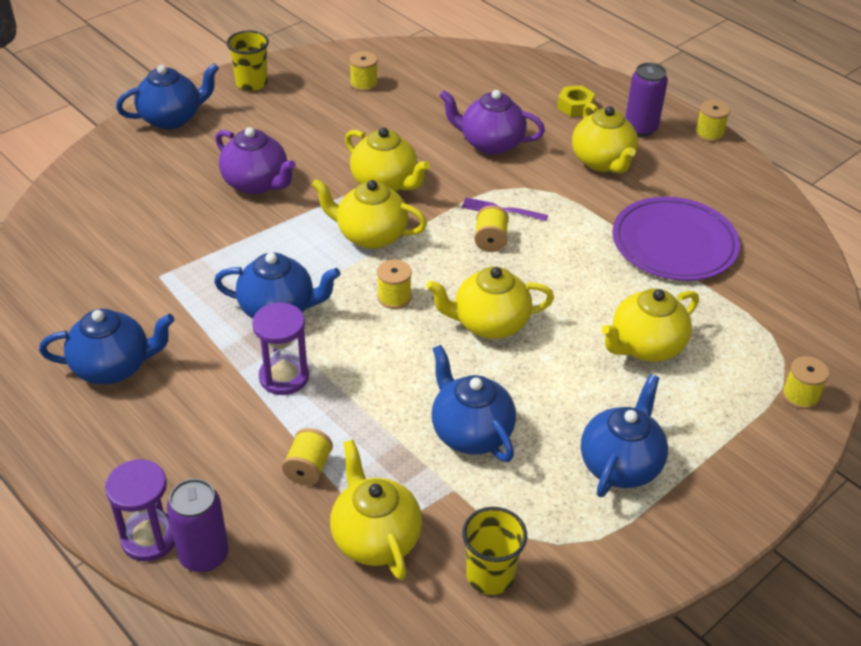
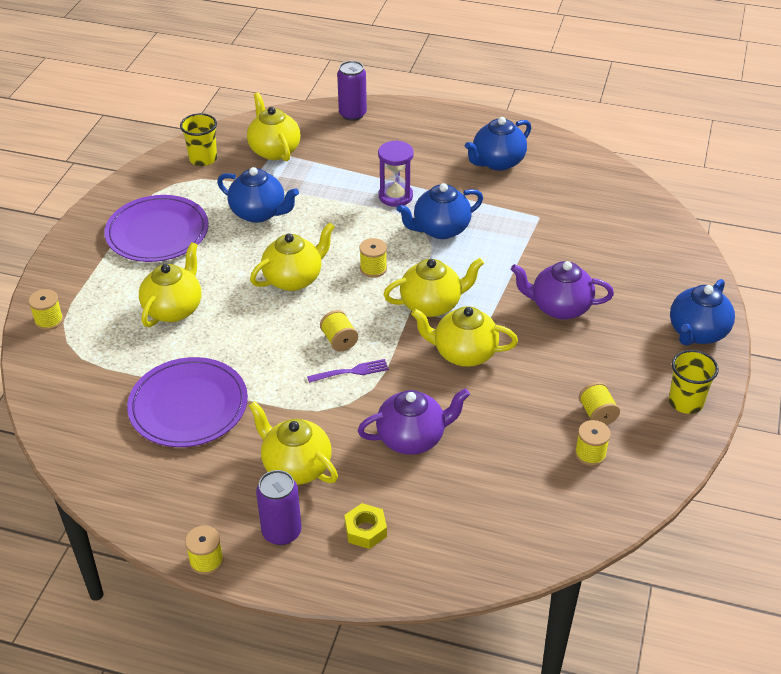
camera: 150 degrees right, 0 degrees up
(149, 538) = (385, 110): purple hourglass -> none
(308, 468) = (336, 162): yellow spool -> yellow spool (597, 414)
(375, 538) = (274, 150): yellow teapot -> yellow teapot turned 150 degrees counterclockwise
(620, 464) = (157, 232): blue teapot -> purple plate

